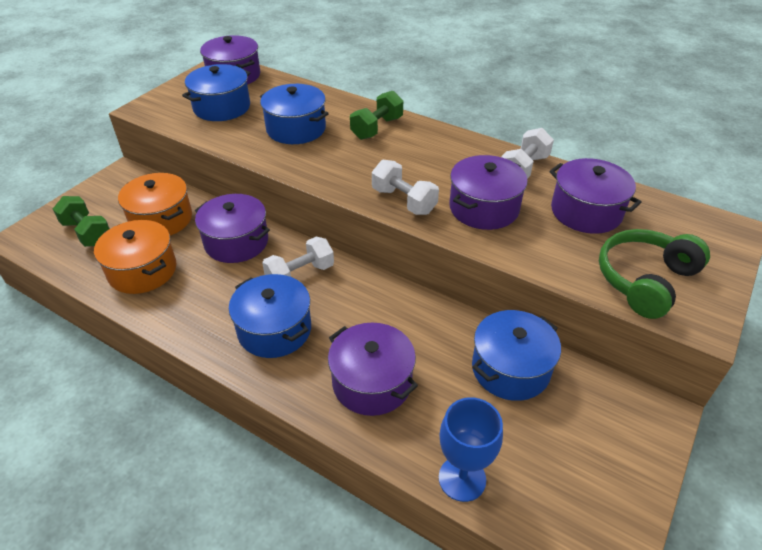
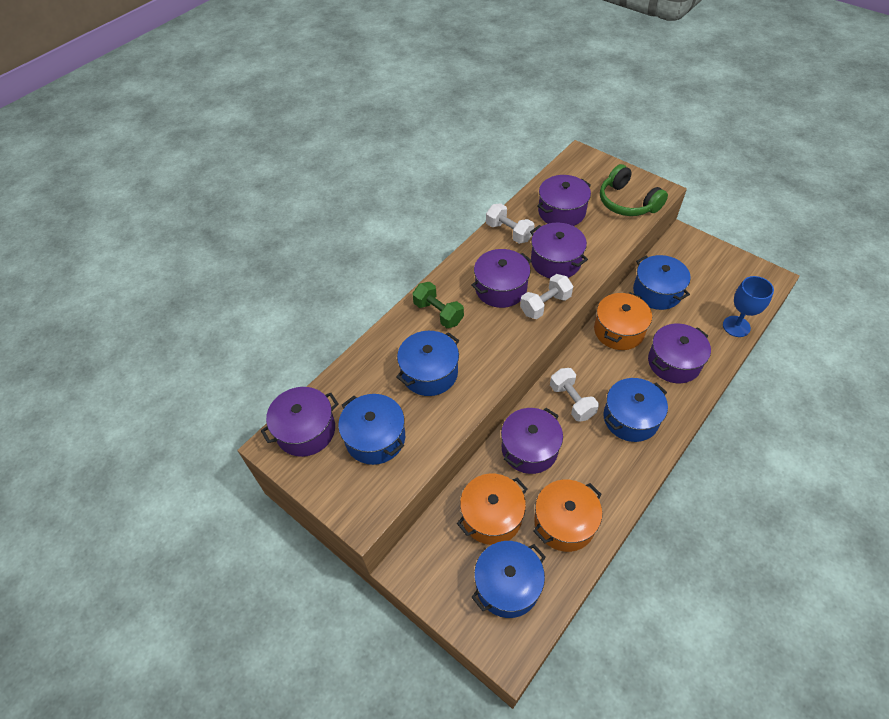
camera: 80 degrees left, 10 degrees up
(87, 233) = (507, 585): green dumbbell -> blue pot
(421, 321) = (619, 330): none -> orange pot
(423, 166) = (500, 288): none -> purple pot

